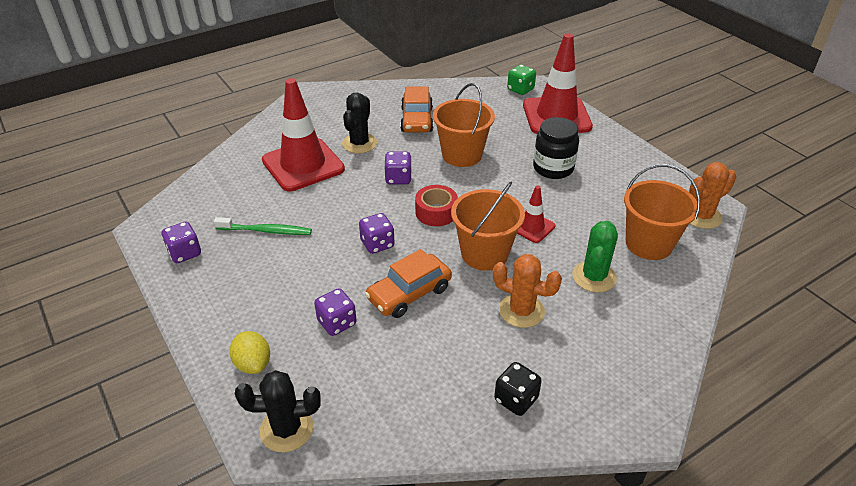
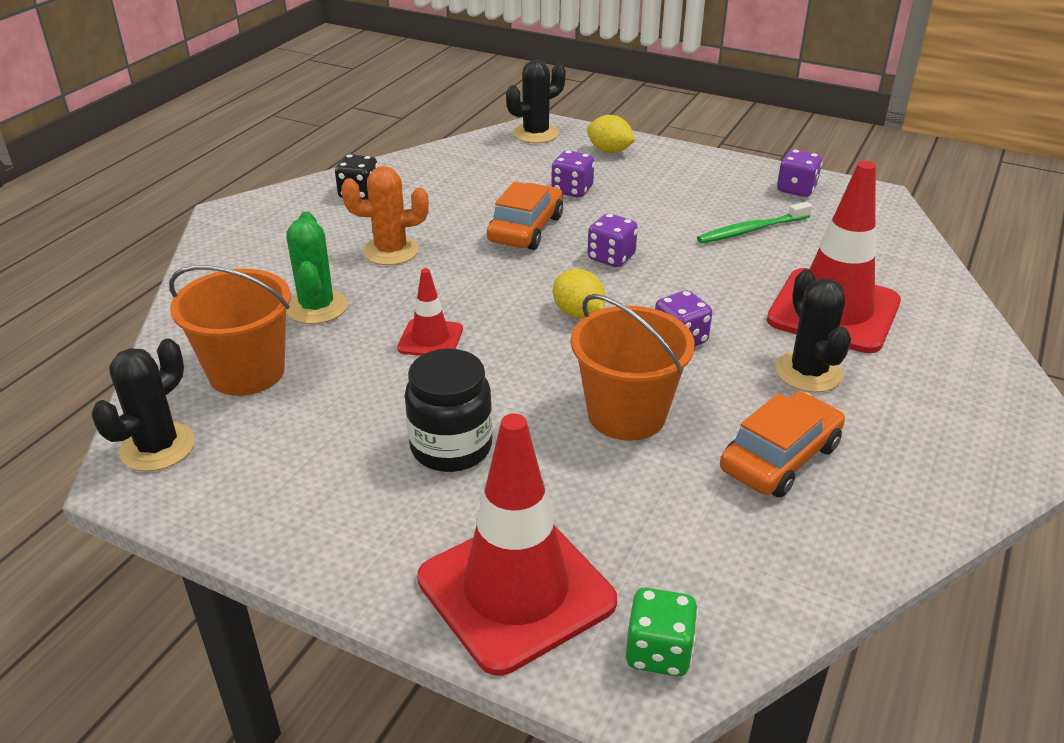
camera: 150 degrees right, 5 degrees down
(417, 120) = (780, 458): orange car -> orange car turned 75 degrees clockwise
(436, 212) = (578, 314): red tape -> yellow lemon
(484, 254) = (472, 288): orange bucket -> none
(701, 216) = (157, 447): orange cactus -> black cactus

